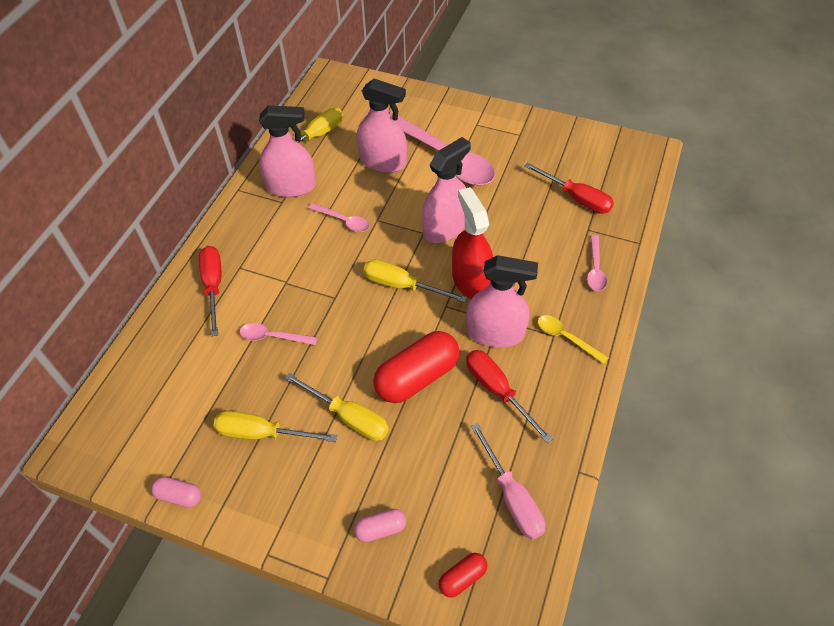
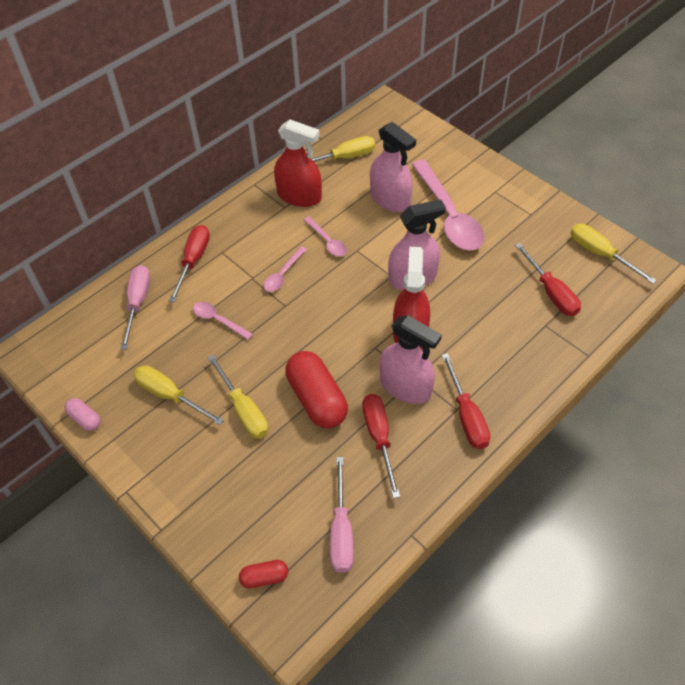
camera: 25 degrees right, 0 degrees up
(175, 351) = (138, 303): none -> pink screwdriver
(291, 186) = (299, 196): pink spray bottle -> red spray bottle
(380, 529) = (221, 510): pink capsule -> none
(402, 286) = (347, 316): yellow screwdriver -> yellow screwdriver (600, 254)
(417, 377) = (317, 399): red capsule -> red capsule turned 75 degrees clockwise
(566, 338) = (466, 416): yellow spoon -> red screwdriver
(595, 269) = (530, 364): pink spoon -> pink spoon (283, 274)

